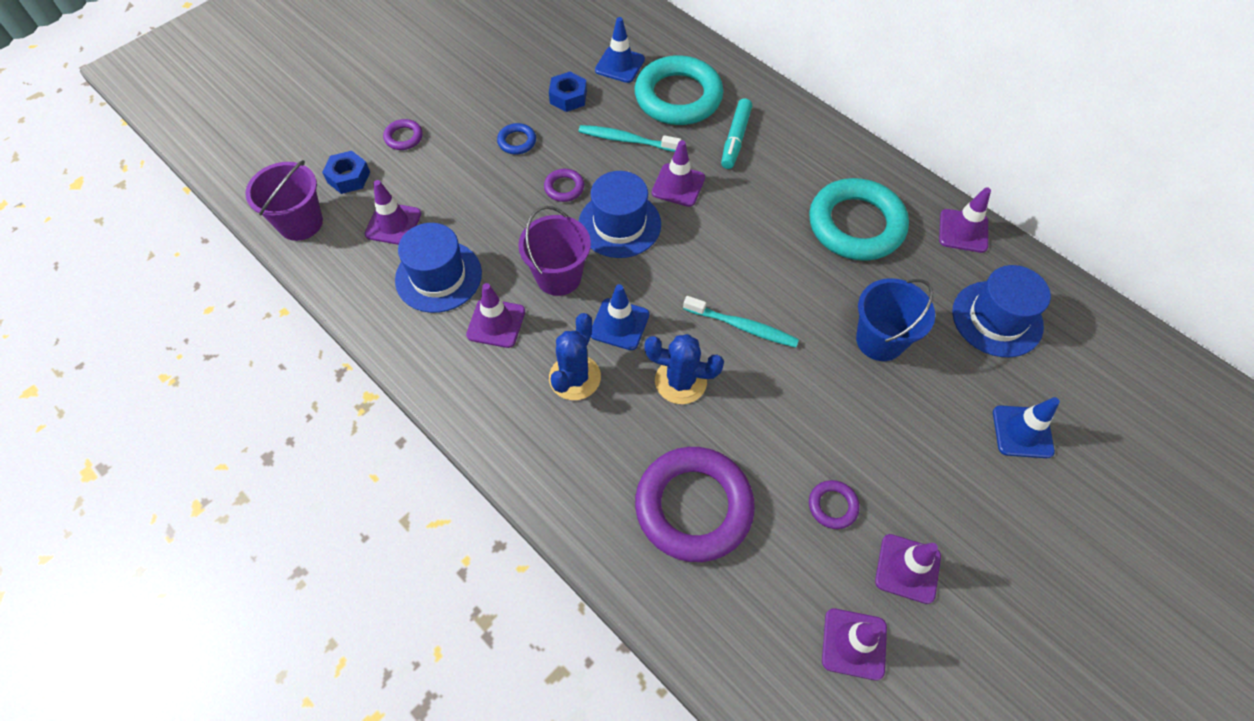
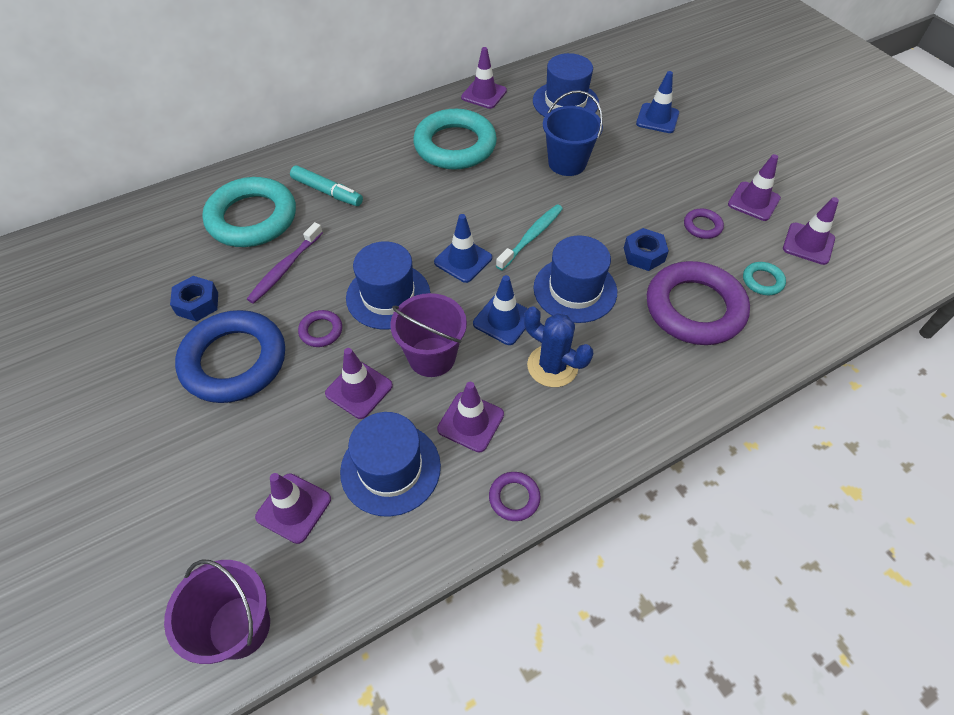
camera: 75 degrees left, 5 degrees down
(348, 177) = (191, 554): blue nut -> blue nut (644, 254)
(404, 137) = (160, 478): purple ring -> purple ring (514, 498)
(517, 141) = (234, 361): blue ring -> blue ring, size x2.35
(620, 65) = (180, 252): blue traffic cone -> blue traffic cone (463, 260)
(626, 140) = (285, 268): turquoise toothbrush -> purple toothbrush
(678, 185) = (361, 243): purple traffic cone -> purple traffic cone (359, 389)
(680, 381) = (575, 290): blue cactus -> blue hat
(764, 584) = (762, 281): none -> turquoise ring

